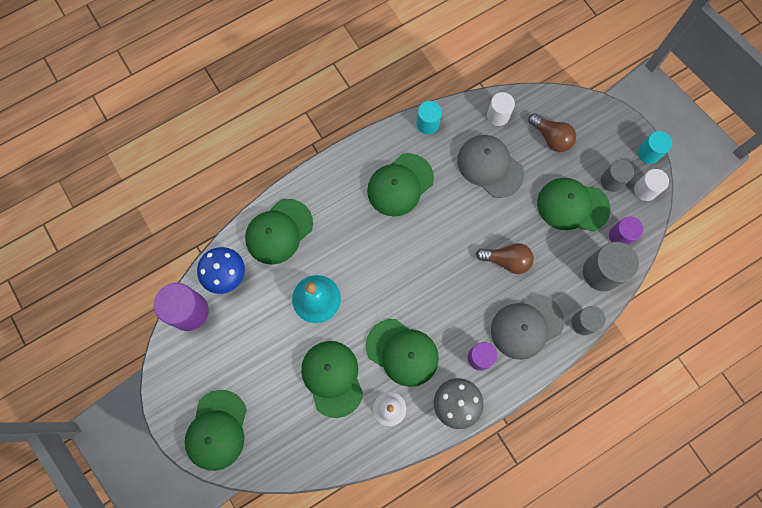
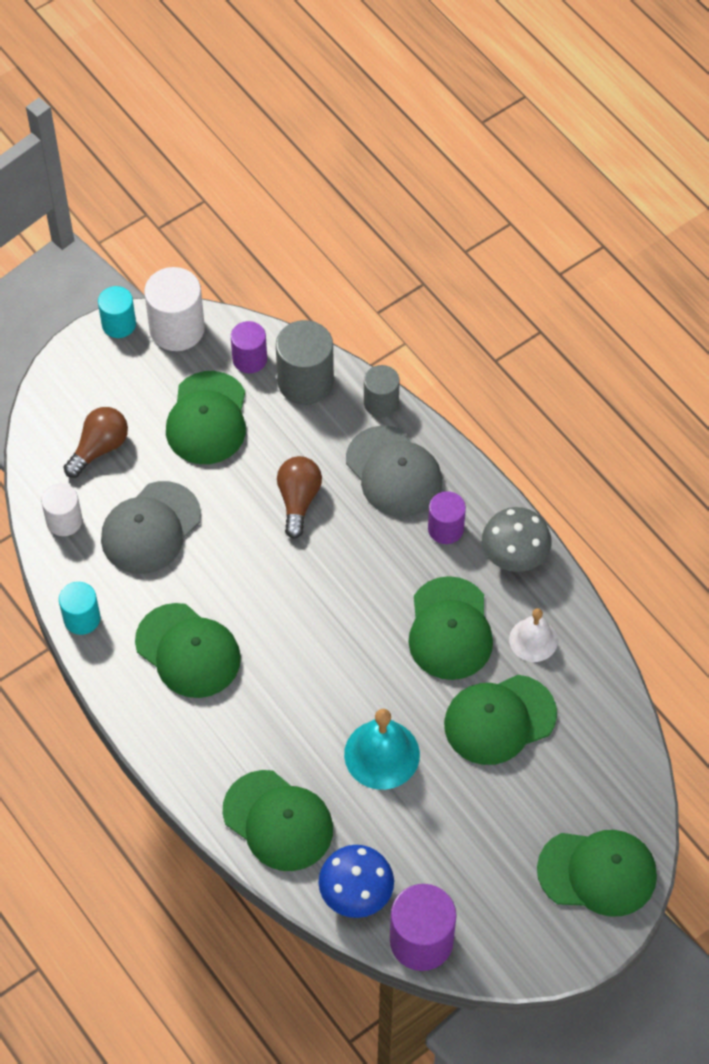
camera: 95 degrees left, 15 degrees down
(402, 352) = (450, 629): green cap -> green cap turned 150 degrees clockwise
(612, 181) = (165, 369): grey cylinder -> none
(645, 190) = (177, 329): white cylinder -> white cylinder, size x1.61

